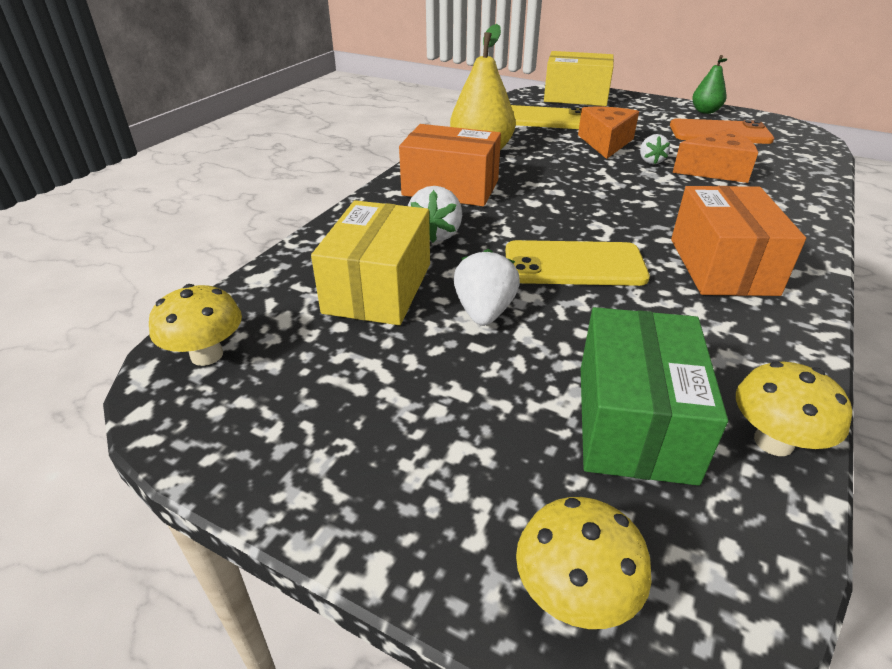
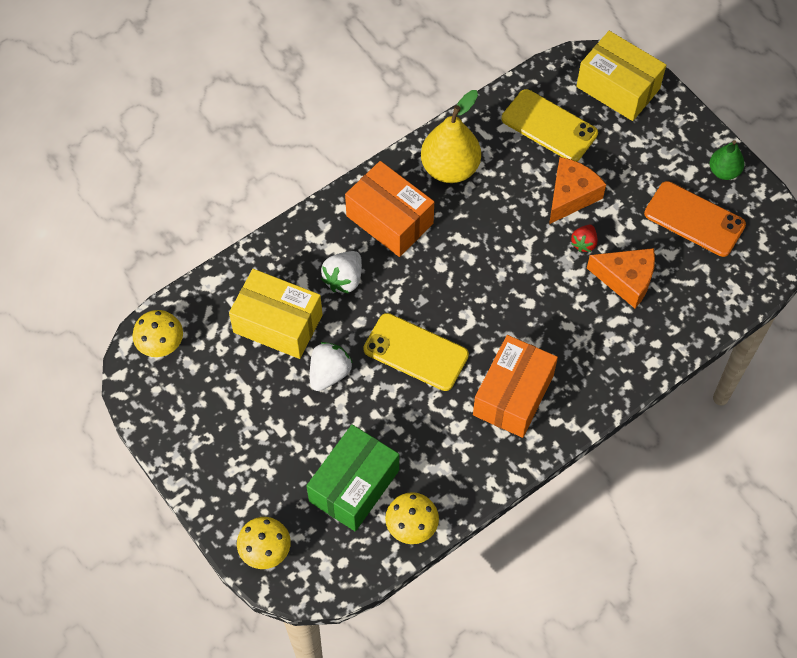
camera: 25 degrees right, 25 degrees up
(378, 288) = (278, 323): yellow box -> yellow box turned 75 degrees clockwise
(650, 161) = (584, 243): white strawberry -> red strawberry

